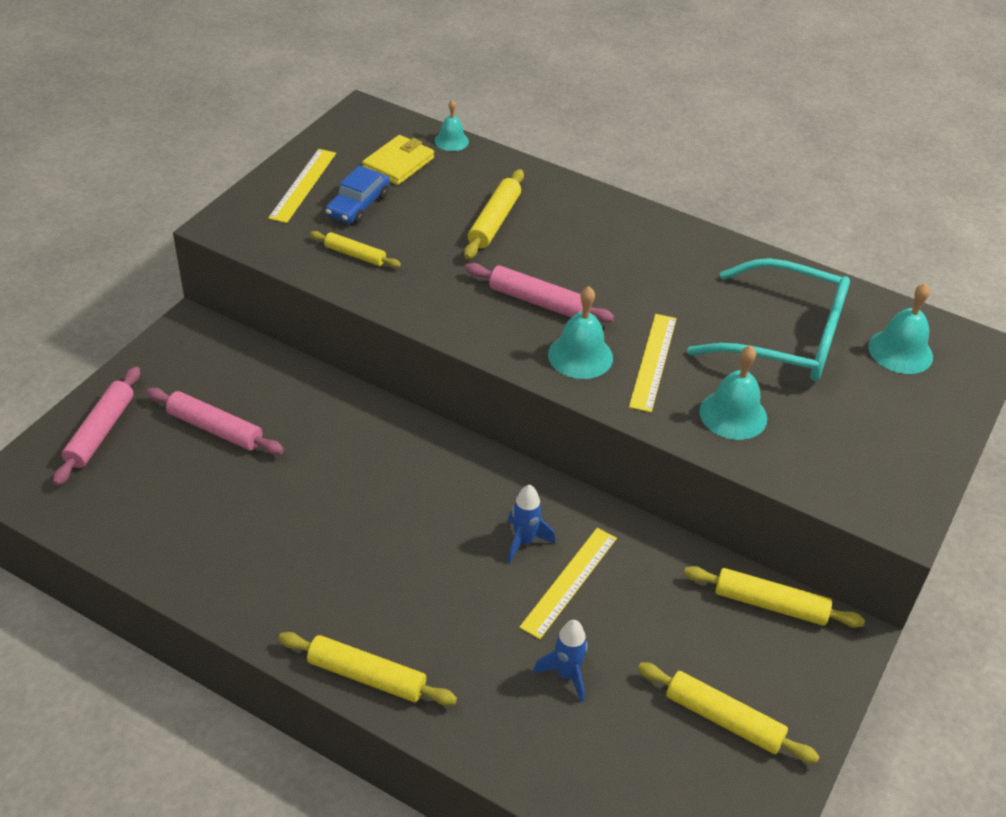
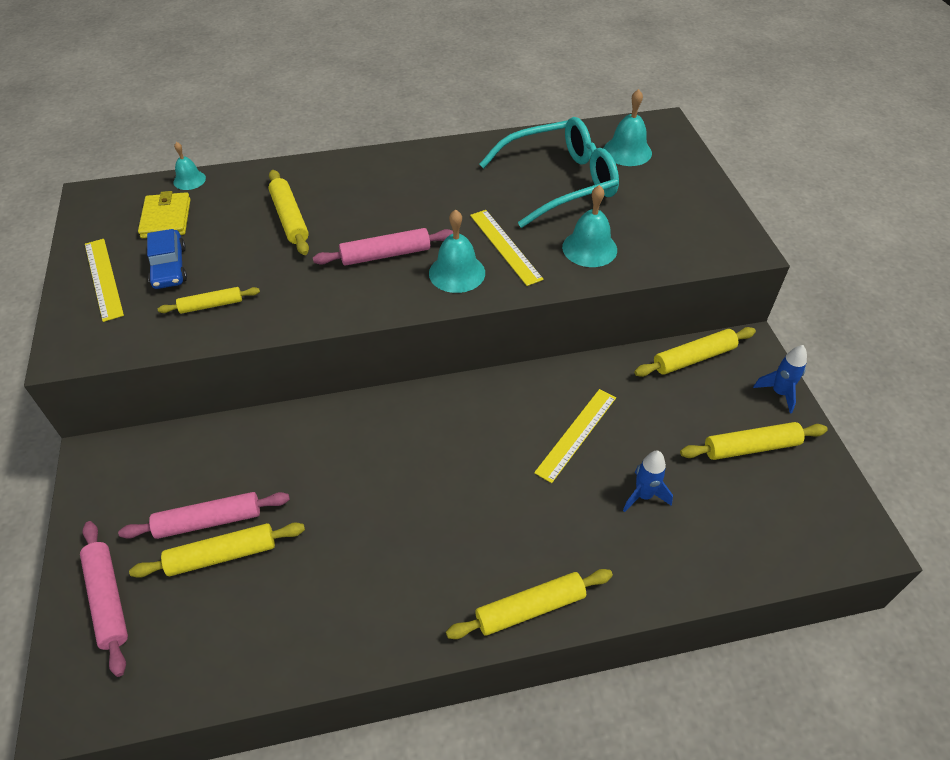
camera: 40 degrees left, 5 degrees up
(198, 460) = (222, 555): none -> yellow rolling pin
(524, 541) = (520, 430): blue rocket -> blue rocket (779, 393)
(569, 581) = (576, 434): yellow ruler -> yellow ruler turned 45 degrees clockwise

